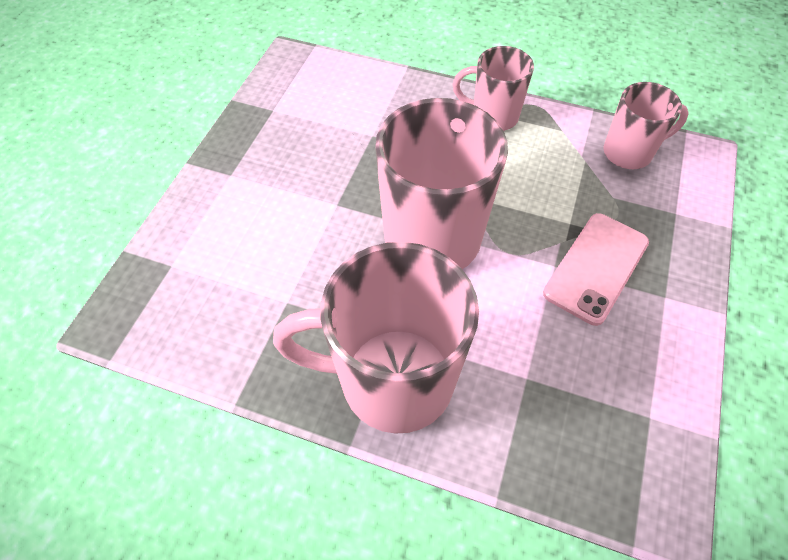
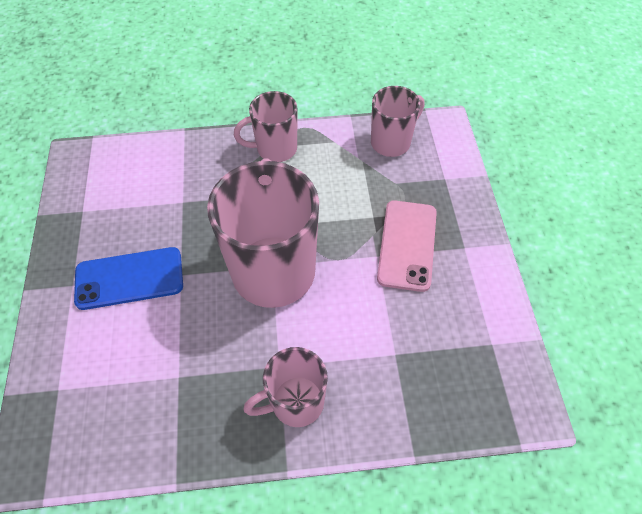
camera: 25 degrees left, 0 degrees up
(286, 189) = (129, 278): none -> blue phone
(392, 380) = (295, 402): pink mug -> pink mug, size x0.55

